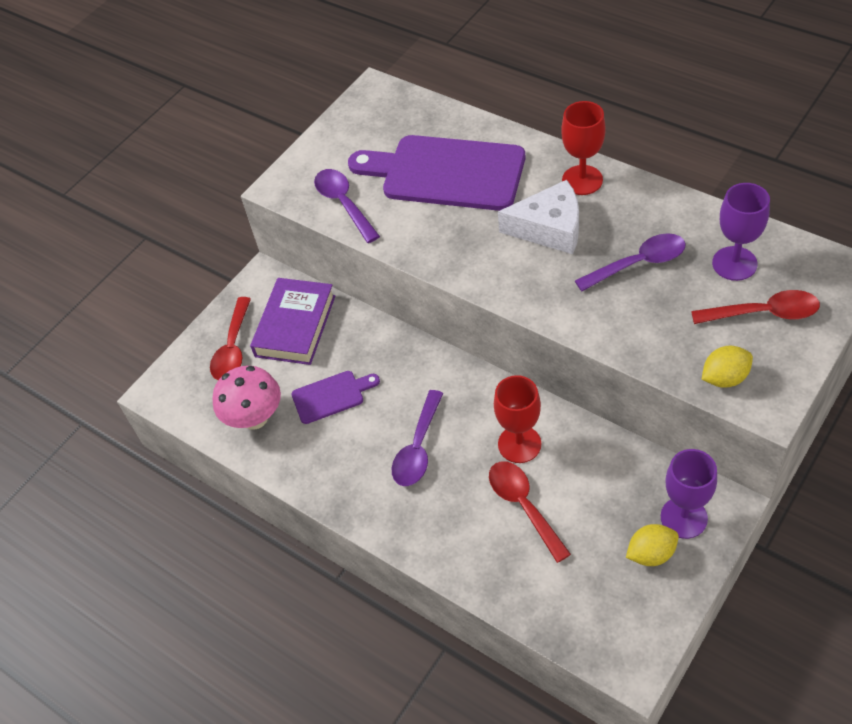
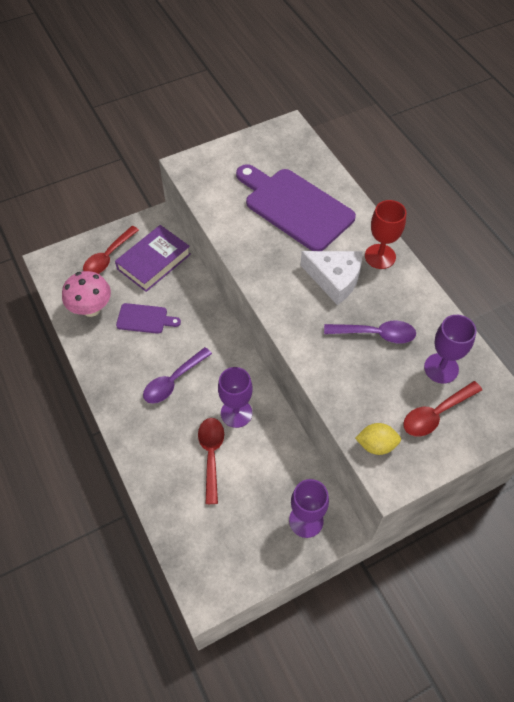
camera: 20 degrees right, 5 degrees up
(343, 203) = (216, 196): purple spoon -> none
(519, 444) = (236, 413): red goblet -> purple goblet
(651, 554) = (268, 532): yellow lemon -> none
(764, 313) = (436, 414): red spoon -> red spoon turned 120 degrees clockwise

